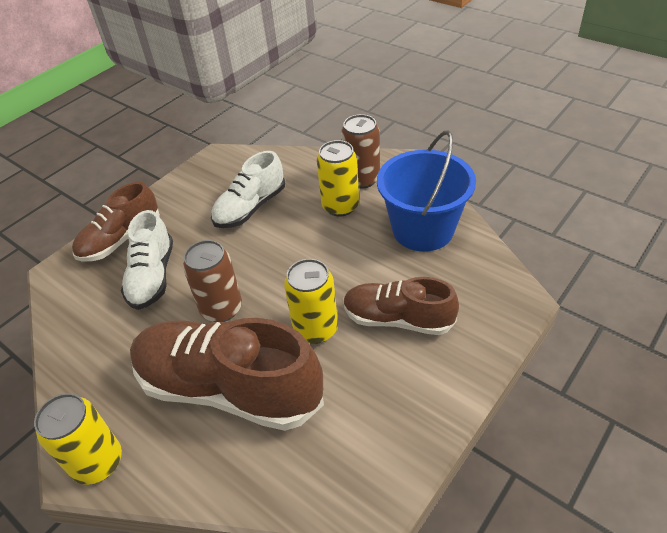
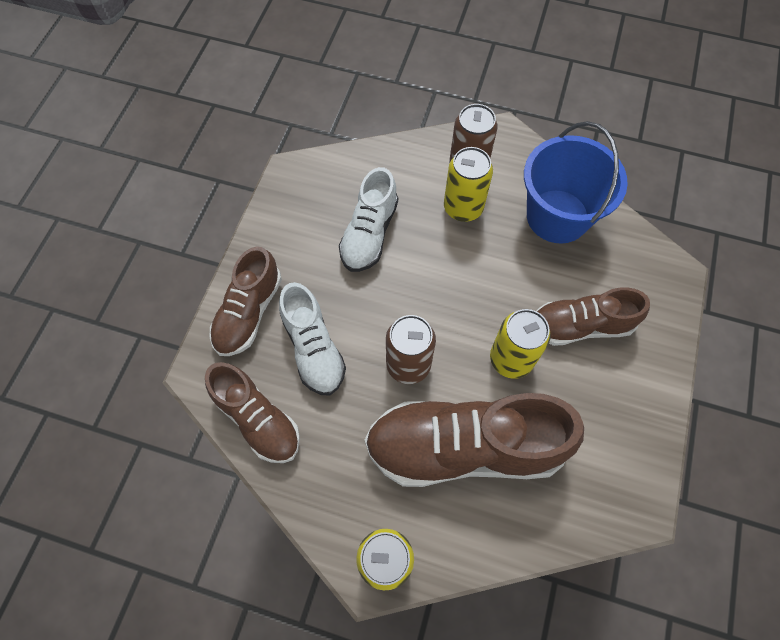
camera: 25 degrees left, 20 degrees up
(74, 315) = (257, 419): none -> brown shoe

